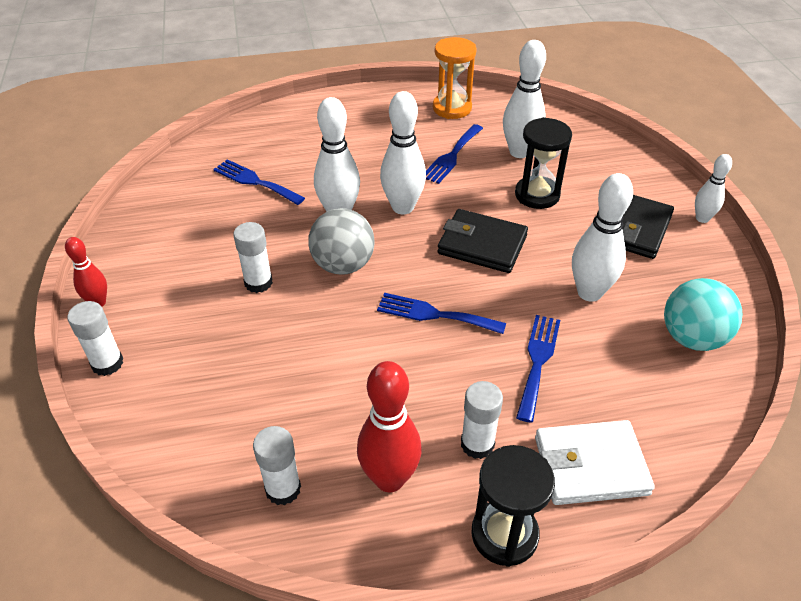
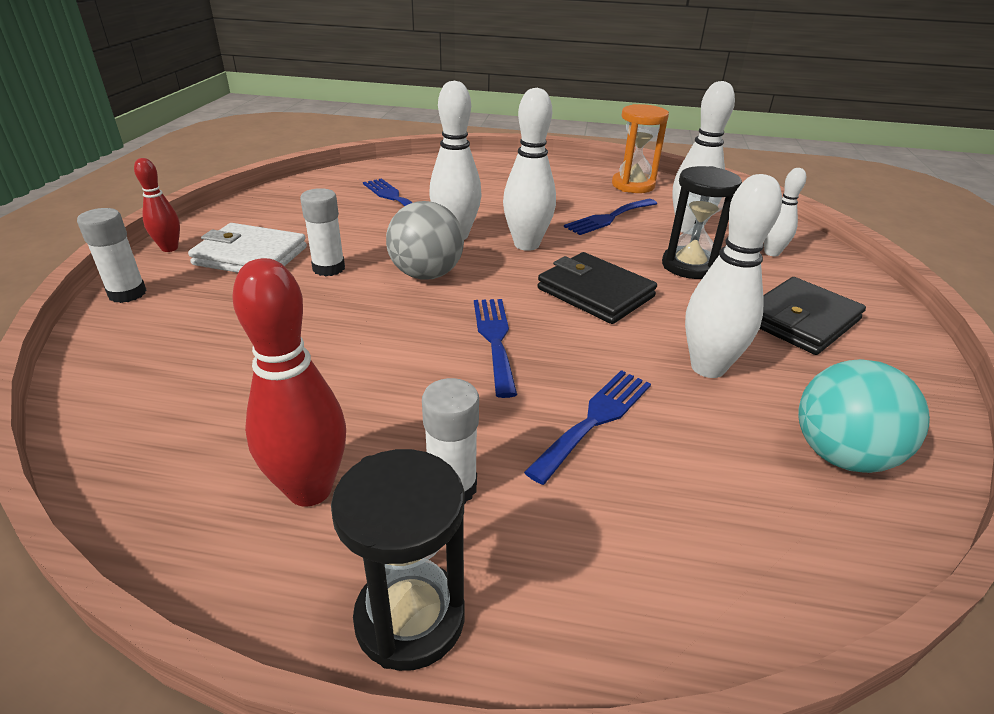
camera: 20 degrees right, 10 degrees down
(283, 489) = (179, 458): white glue stick -> none
(434, 314) = (495, 339): blue fork -> blue fork turned 45 degrees clockwise
(590, 465) = (599, 569): white wallet -> white wallet (251, 256)
(702, 218) = (906, 332): white bowling pin -> white bowling pin (771, 253)

